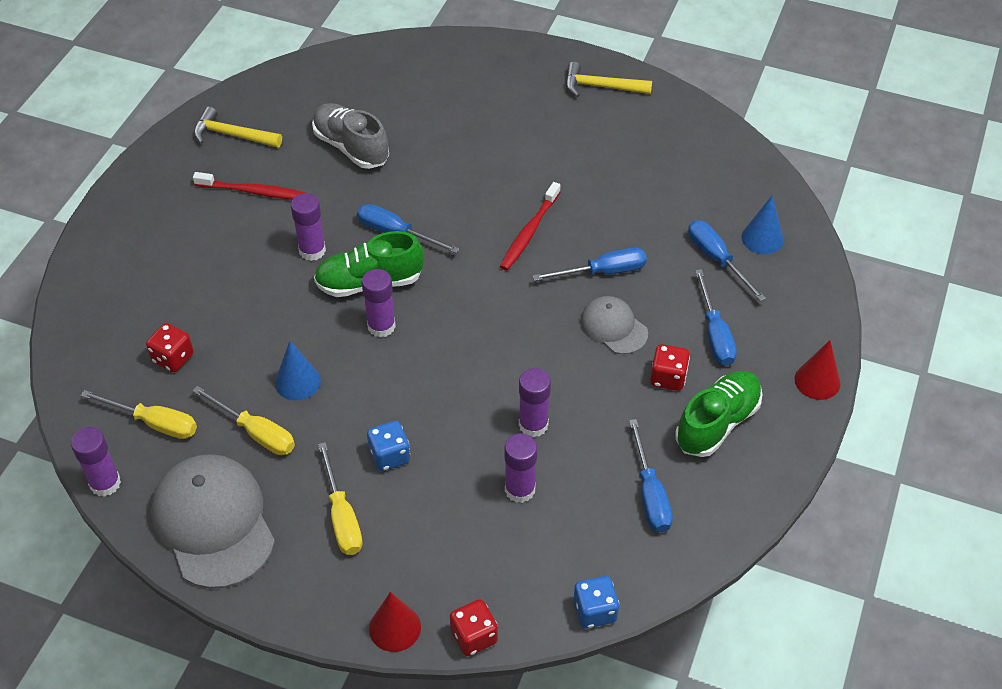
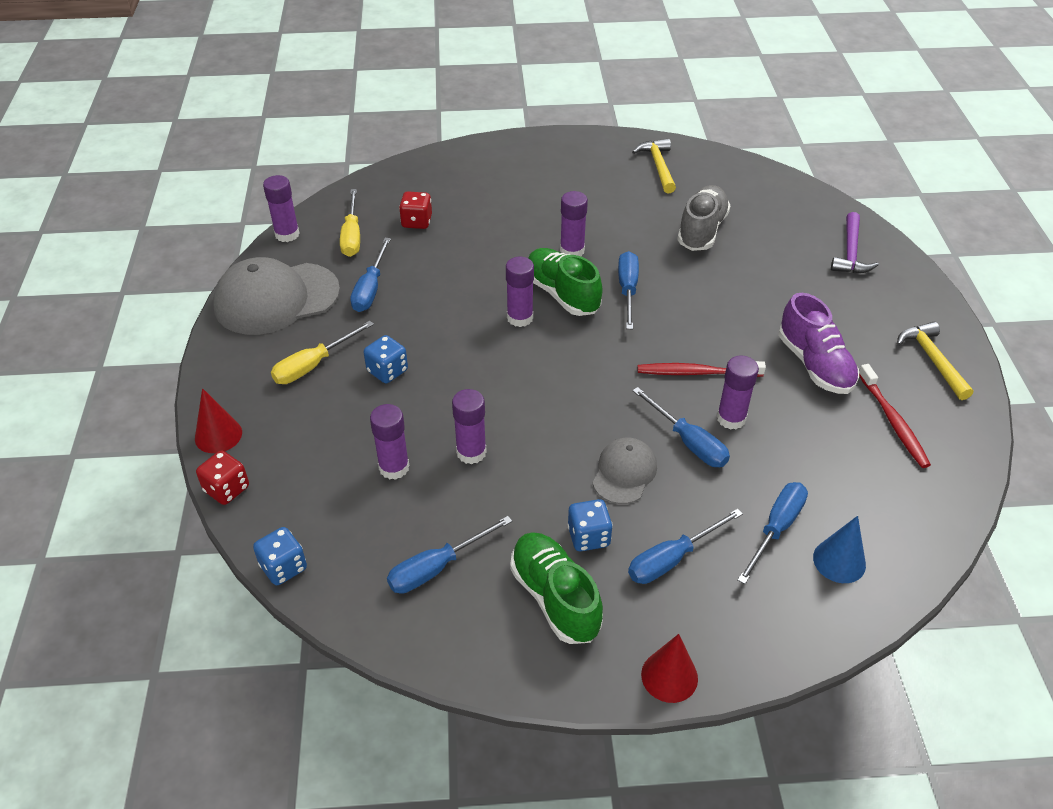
camera: 65 degrees right, 5 degrees down
(213, 523) = (276, 299): grey cap -> grey cap turned 150 degrees counterclockwise
(255, 192) = (609, 199): red toothbrush -> red toothbrush (893, 422)
(256, 433) = (370, 289): yellow screwdriver -> blue screwdriver
(297, 381) = (433, 292): blue cone -> none
(450, 68) = (850, 253): none -> purple hammer
(564, 155) = (814, 364): none -> purple shoe
(593, 234) = (731, 418): none -> purple glue stick
(668, 378) = (588, 537): red dice -> blue dice
(717, 423) = (555, 597): green shoe -> green shoe turned 135 degrees counterclockwise

